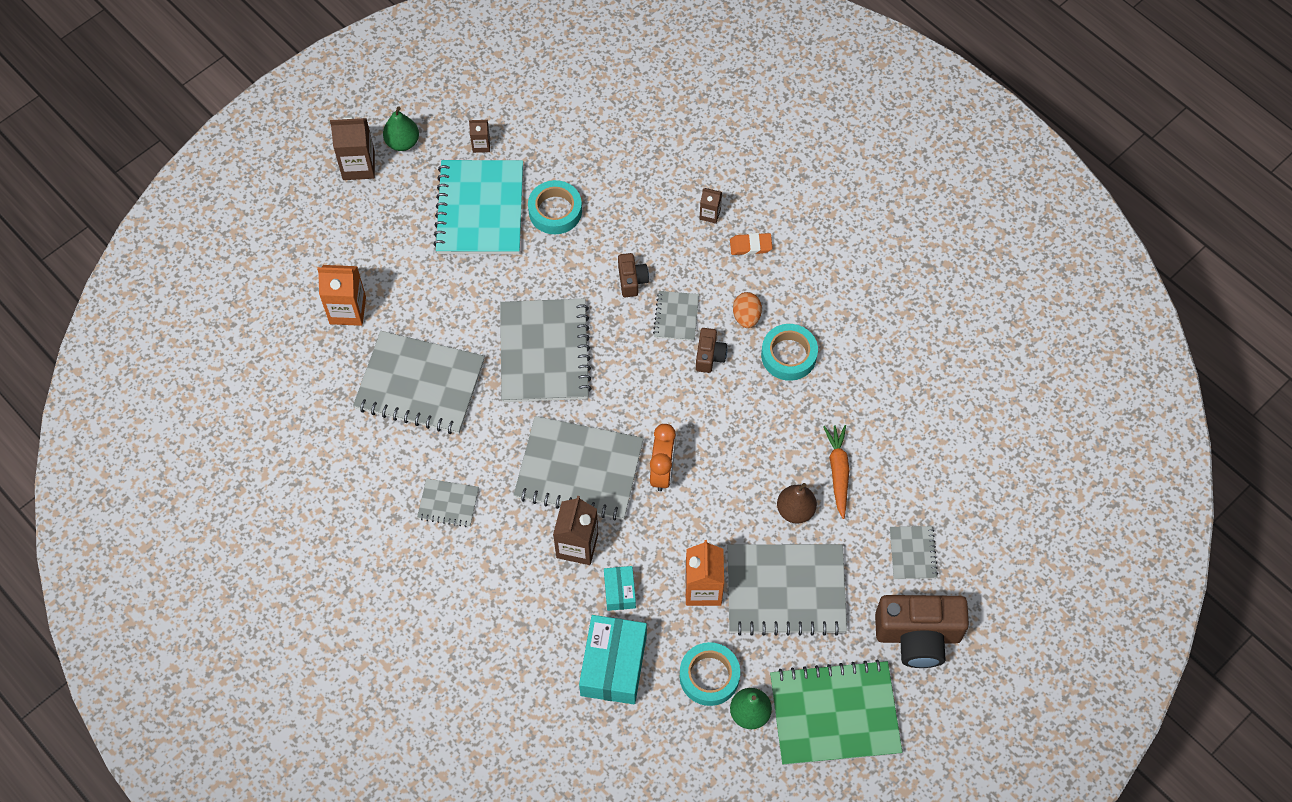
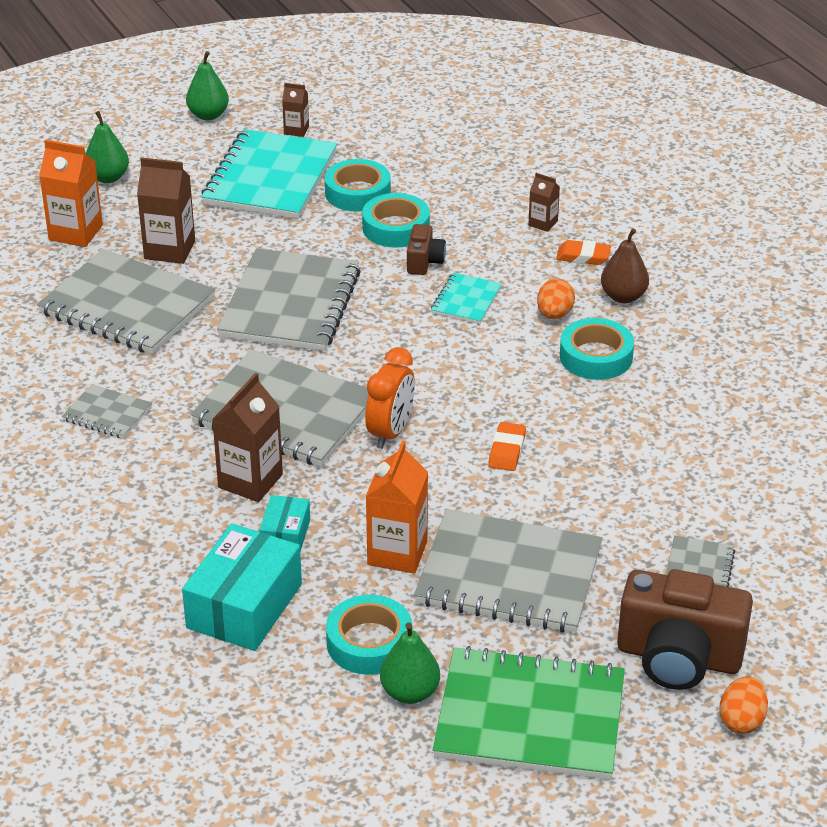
camera: 15 degrees right, 25 degrees down
(349, 238) = (108, 177): none -> green pear
(358, 166) = (149, 125): brown carton -> brown carton (169, 250)
(598, 246) = (396, 228): none -> turquoise tape
(676, 317) = (466, 300): grey notebook -> turquoise notebook
(709, 356) = (494, 340): brown camera -> none
(751, 469) = (507, 450): none -> orange eraser
(795, 510) = (551, 499): brown pear -> brown pear (623, 297)
(838, 472) = (622, 473): orange carrot -> none
(971, 680) = (741, 720): none -> orange egg

